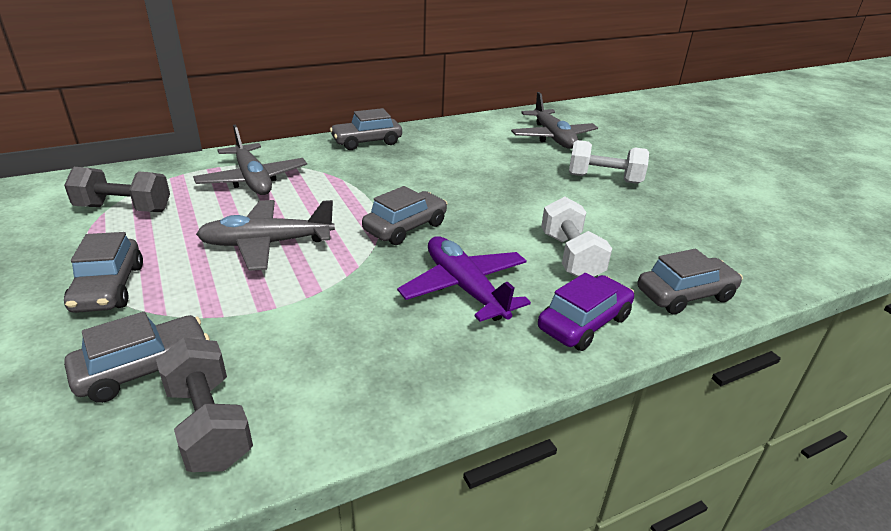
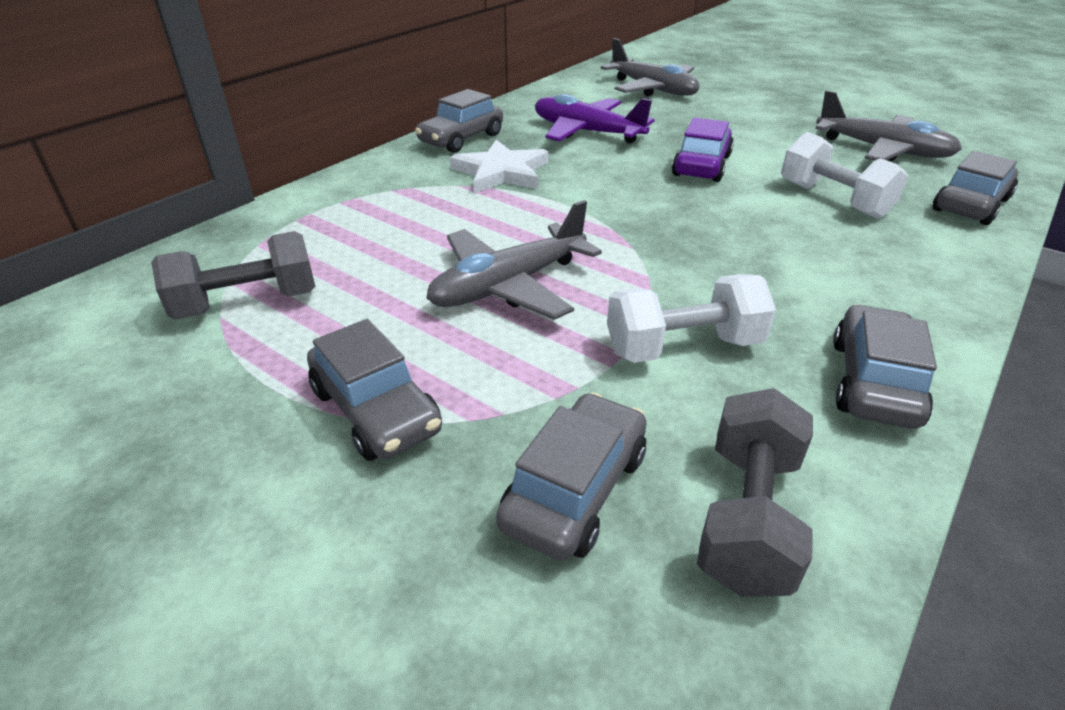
camera: 25 degrees left, 5 degrees up
(209, 424) = (747, 517): grey dumbbell -> grey dumbbell turned 75 degrees clockwise
(253, 180) = (381, 217): grey plane -> grey plane (882, 150)
(361, 171) = (501, 172): none -> white star
(405, 227) = (639, 219): grey car -> grey car (873, 382)
(465, 288) = (786, 262): purple plane -> purple plane (586, 132)
(584, 323) = (933, 258): purple car -> purple car (701, 165)
(604, 179) = (756, 118): white dumbbell -> white dumbbell (683, 347)

